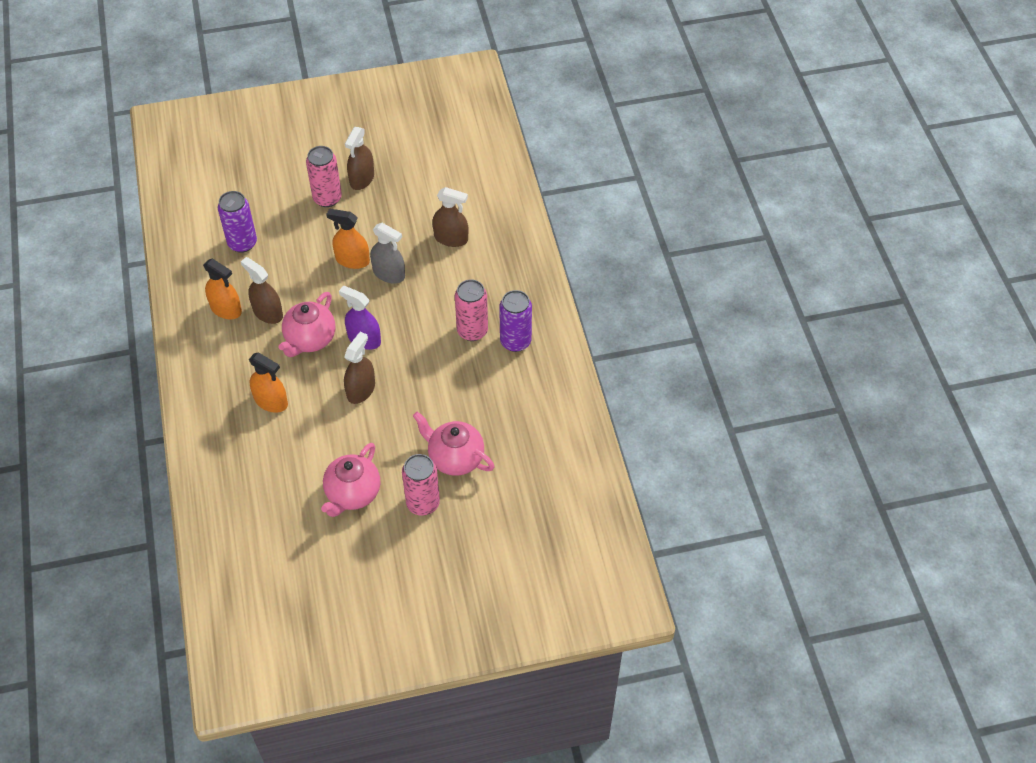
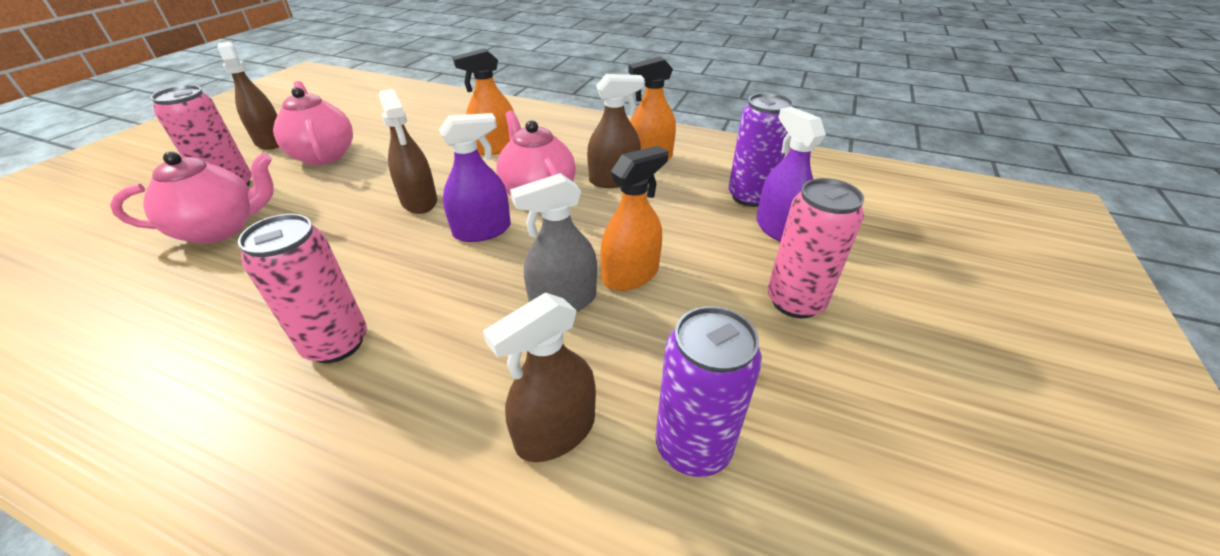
camera: 125 degrees right, 15 degrees down
(269, 221) = (778, 229): none -> purple spray bottle
(362, 179) = (827, 368): brown spray bottle -> brown spray bottle (270, 141)
(515, 341) = (231, 391): purple can -> purple can (693, 446)

